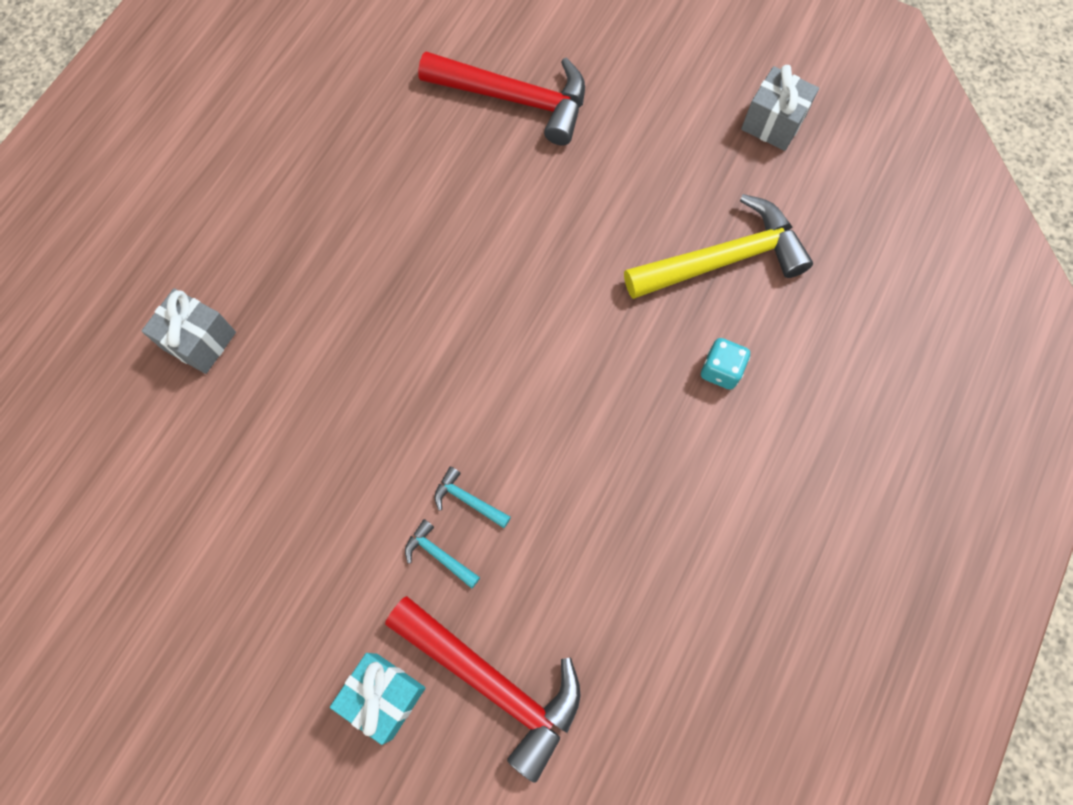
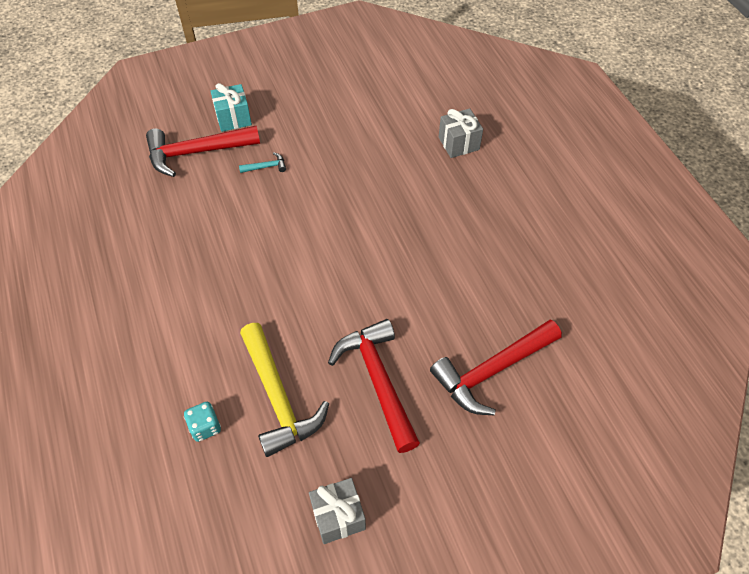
camera: 130 degrees right, 15 degrees down
(468, 500) = (277, 191): turquoise hammer -> none
(619, 186) = (378, 381): none -> red hammer
(721, 370) = (221, 340): turquoise dice -> turquoise dice (205, 427)
(723, 259) = (278, 397): yellow hammer -> yellow hammer turned 45 degrees counterclockwise

